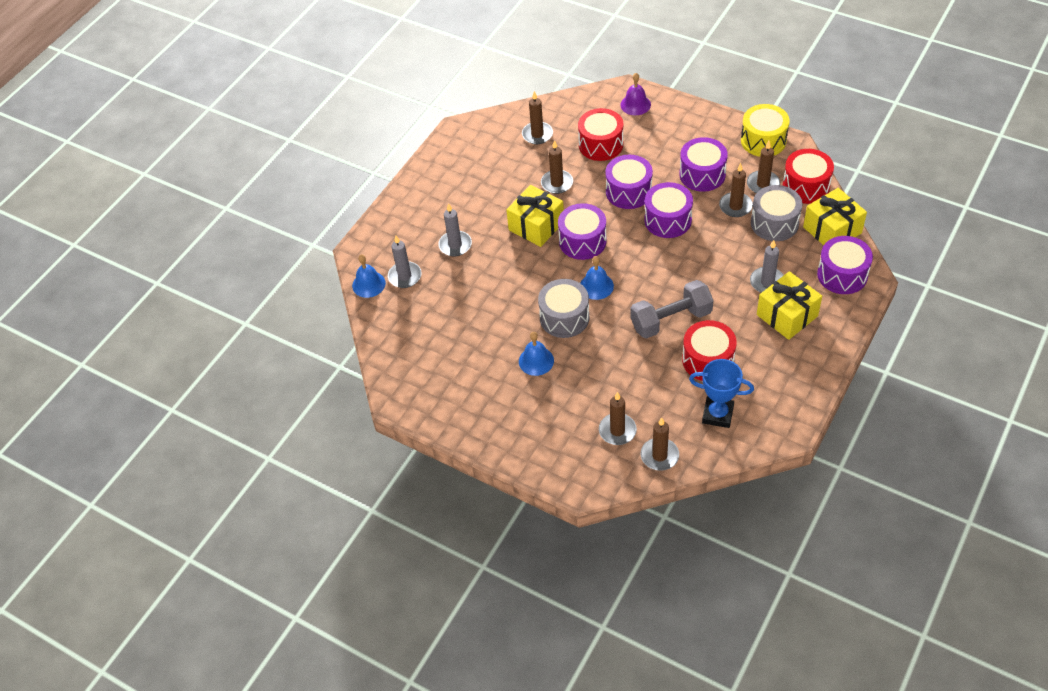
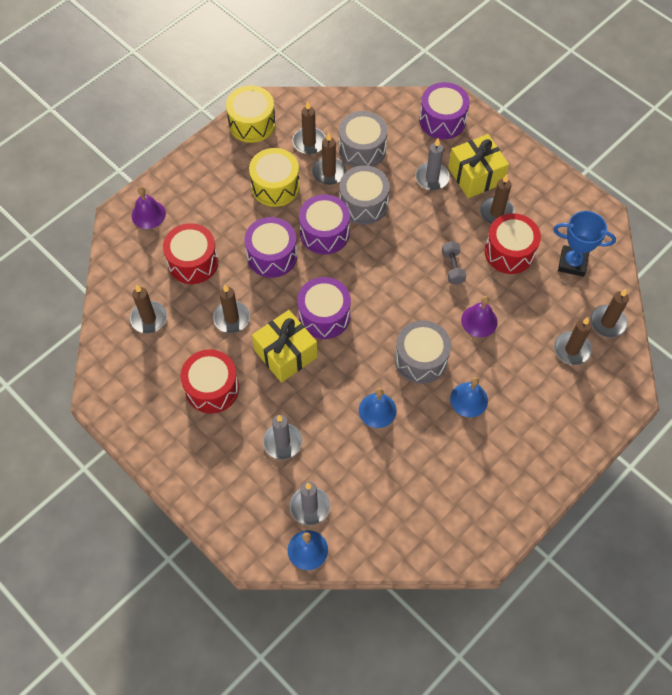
camera: 80 degrees left, 10 degrees up
(596, 286) = (389, 319): blue bell -> blue bell (377, 410)
(620, 352) = (479, 321): none -> purple bell
(671, 320) = (452, 267): grey dumbbell -> grey dumbbell, size x0.52
(702, 174) = (275, 186): purple drum -> yellow drum
(712, 239) = (363, 204): none -> grey drum
(717, 414) = (572, 263): blue trophy -> blue trophy turned 75 degrees clockwise
(750, 341) = (496, 213): none -> brown candle
(806, 186) = (325, 111): red drum -> red drum (212, 388)
(832, 230) = (387, 110): yellow gift -> none

